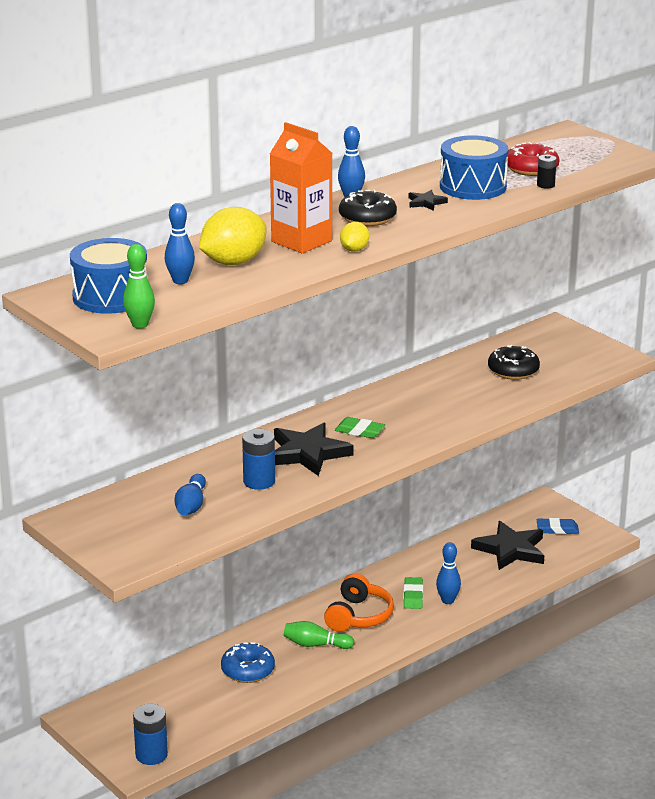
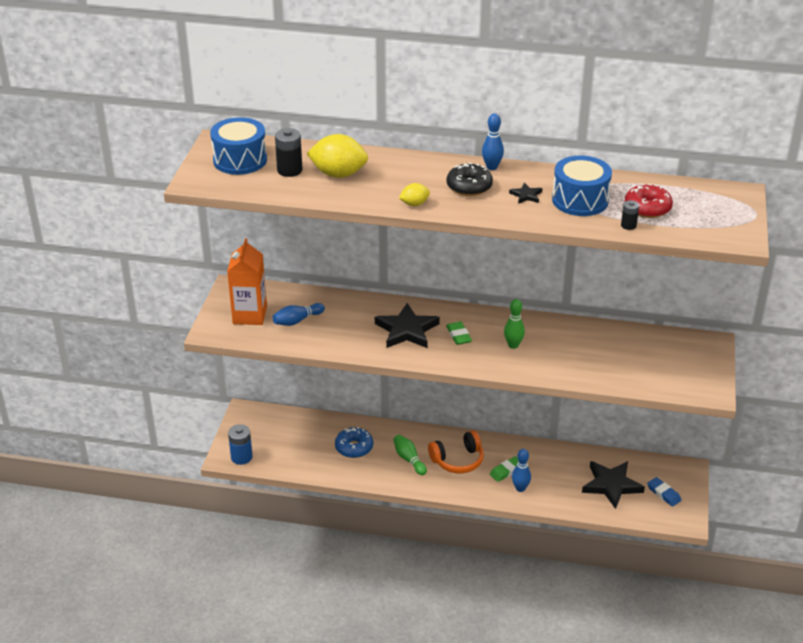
camera: 50 degrees right, 10 degrees up
(140, 325) = (216, 186): green bowling pin -> green bowling pin (513, 345)
(180, 281) = (289, 170): blue bowling pin -> black battery
(259, 481) = (352, 330): blue battery -> none
(301, 241) = (401, 181): orange carton -> orange carton (250, 315)
(513, 371) = (622, 356): black donut -> none

